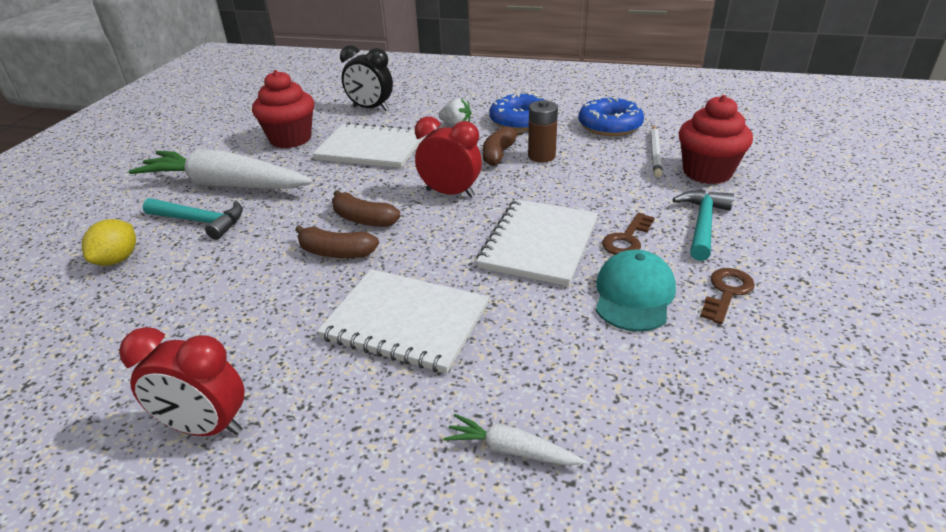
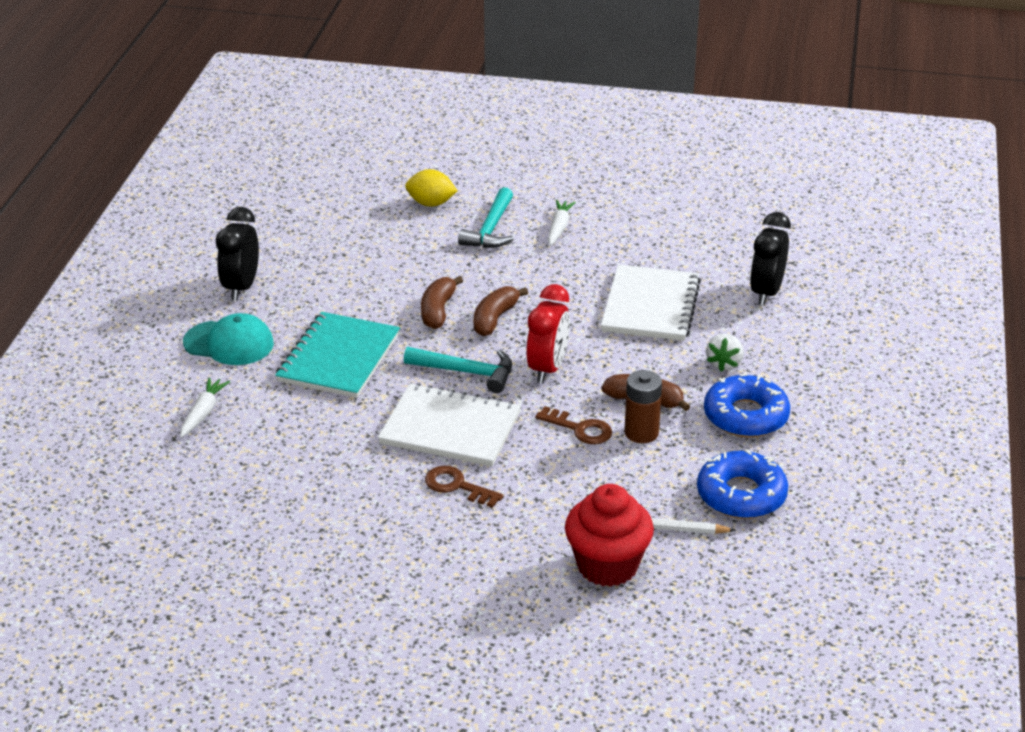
camera: 85 degrees right, 0 degrees up
(205, 427) = (241, 287): red clock -> black clock
(225, 185) = (559, 228): white carrot -> white carrot, size x0.43
(290, 139) = (669, 248): red cupcake -> none
(405, 322) = (338, 358): white notebook -> turquoise notebook
(634, 295) = (365, 482): turquoise cap -> turquoise cap (229, 343)
(703, 224) = (485, 543): turquoise hammer -> turquoise hammer (466, 372)
(726, 292) = (365, 540): brown key -> brown key (579, 429)

